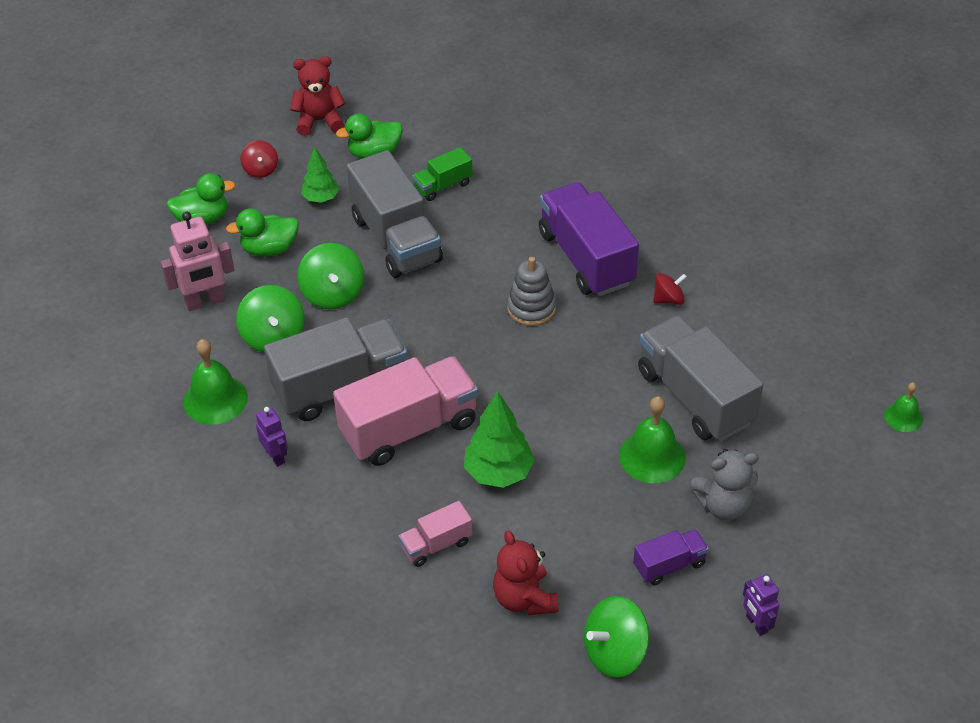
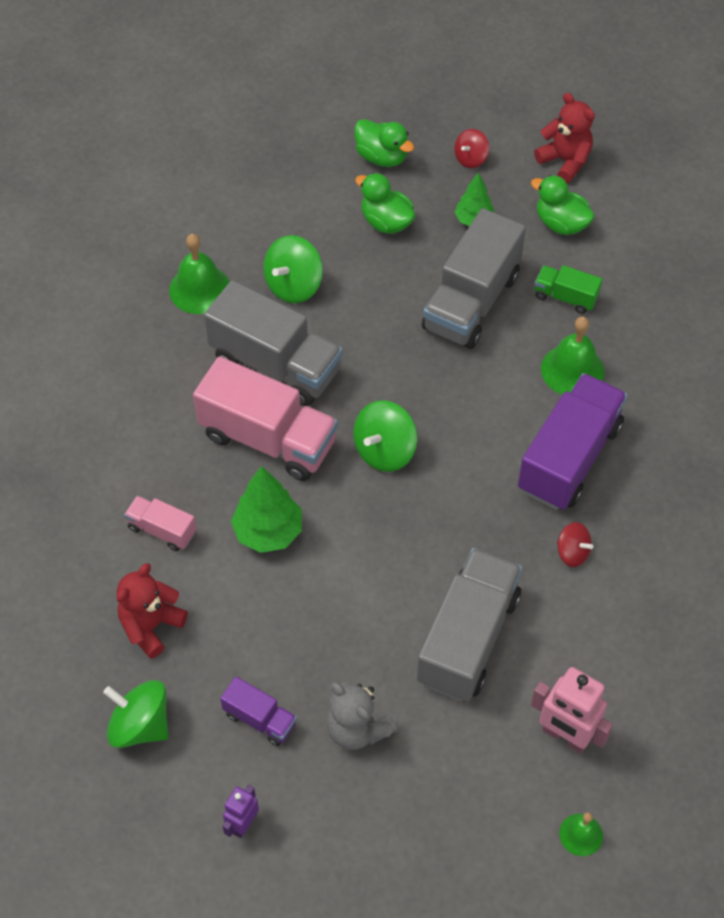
camera: 55 degrees right, 10 degrees up
(205, 302) = (294, 217): pink robot -> pink robot (565, 736)
(276, 456) = (172, 365): purple robot -> none
(333, 294) = (372, 296): green spinning top -> green spinning top (384, 450)
(531, 308) = (473, 450): grey stacking toy -> none
(652, 456) = (372, 640): green bell -> green bell (572, 370)

